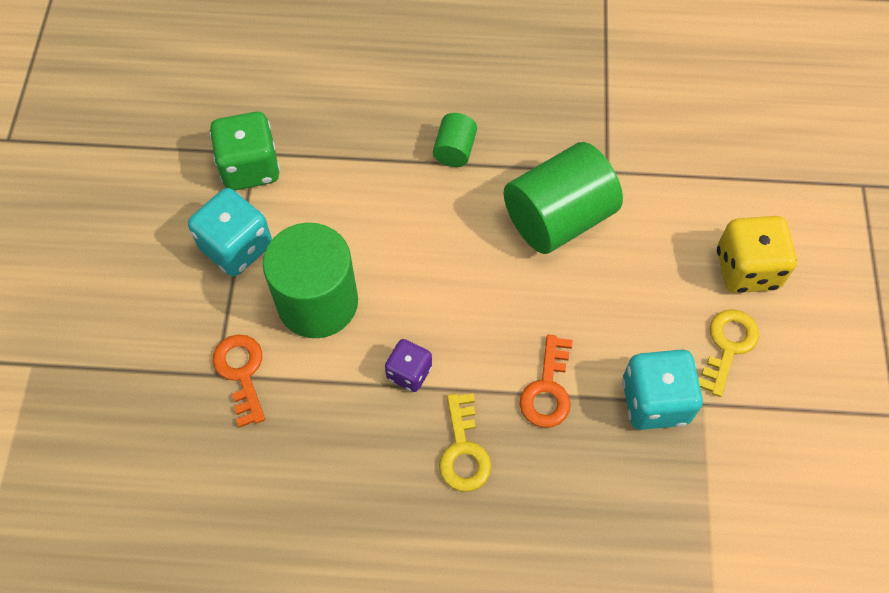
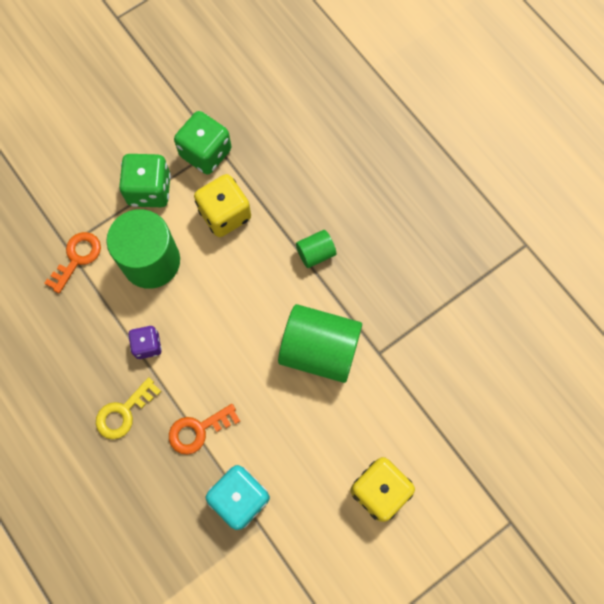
camera: 50 degrees right, 10 degrees up
(236, 247) = (149, 190): turquoise dice -> green dice
(335, 198) = (225, 214): none -> yellow dice
(728, 346) = (313, 516): yellow key -> none

